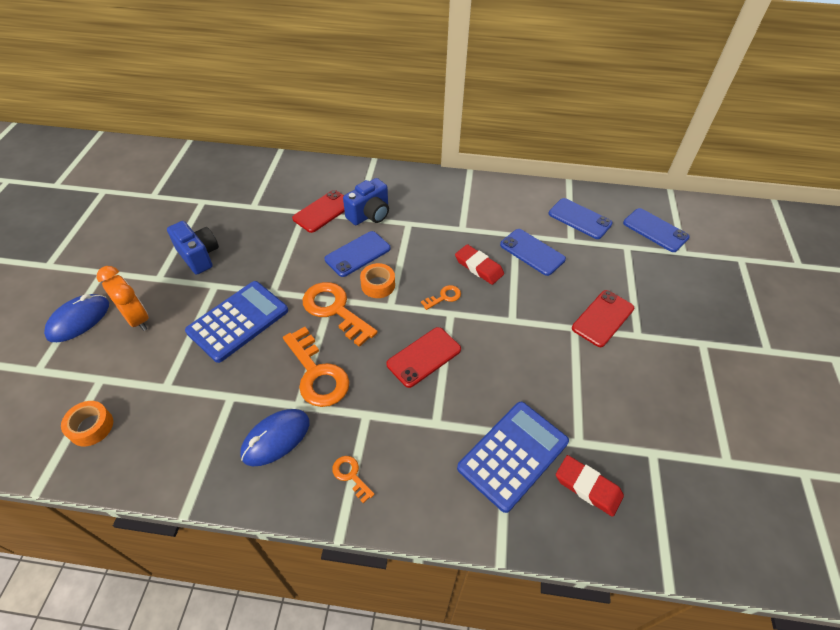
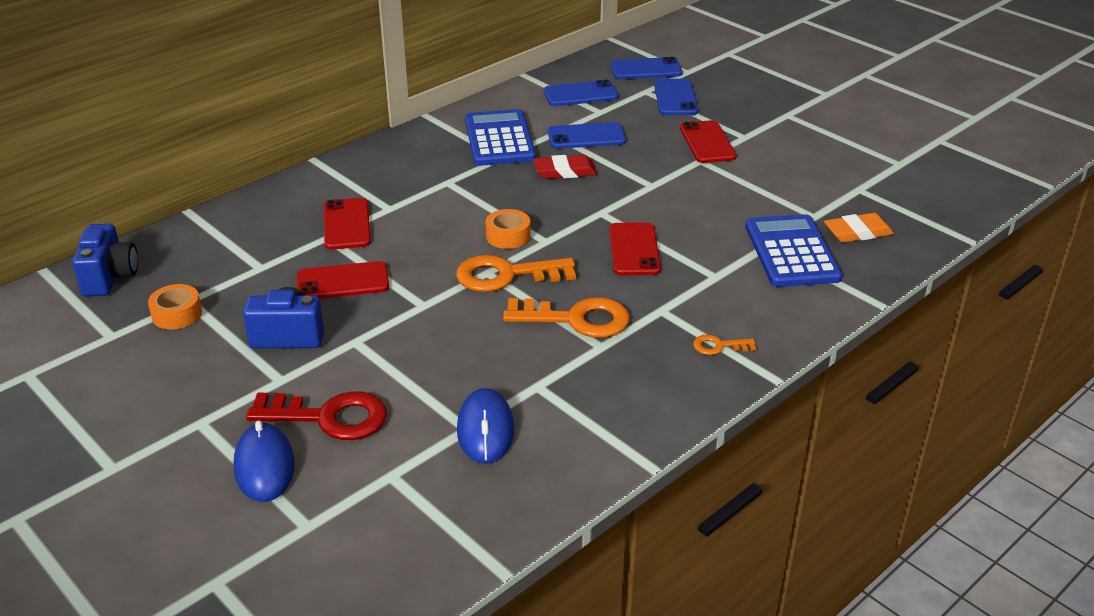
camera: 50 degrees left, 15 degrees down
(91, 427) = (458, 502): orange tape -> orange tape (177, 314)
(137, 318) = (329, 417): orange clock -> red key
(238, 321) = (436, 343): blue calculator -> blue calculator (499, 139)
(266, 245) = (342, 282): none -> red phone
(276, 438) = (626, 375): blue mouse -> blue mouse (485, 430)
(358, 254) = (446, 230): blue phone -> blue phone (675, 98)
(369, 215) = (399, 198): blue camera -> blue camera (110, 277)
(444, 297) = (576, 206): orange key -> none
(588, 487) = (857, 232): red eraser -> orange eraser

